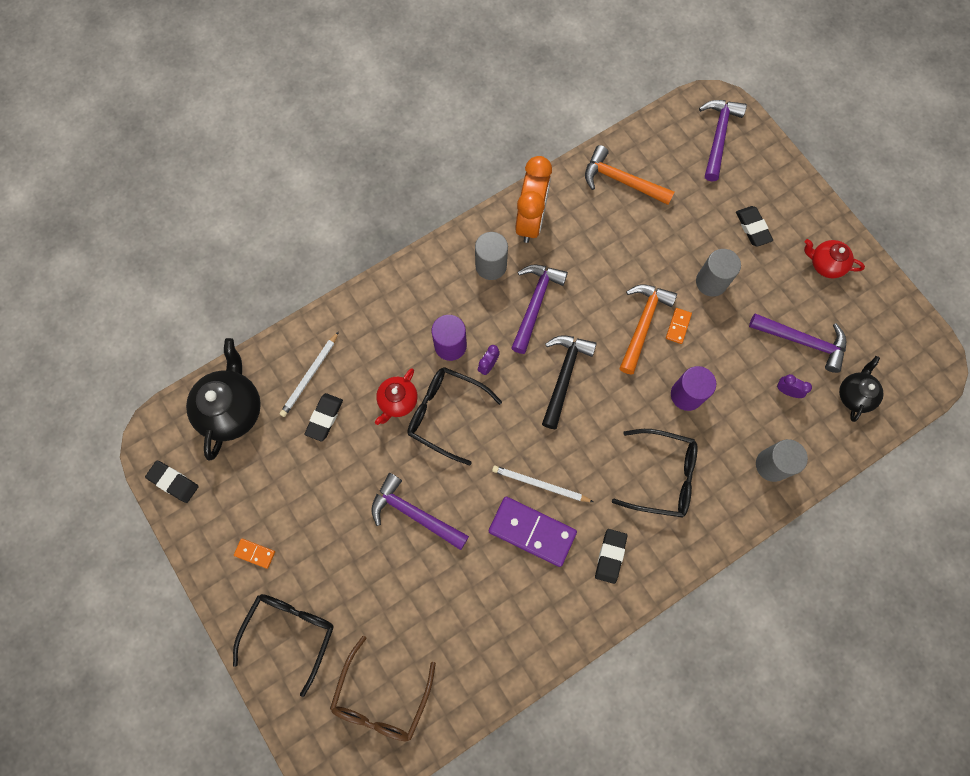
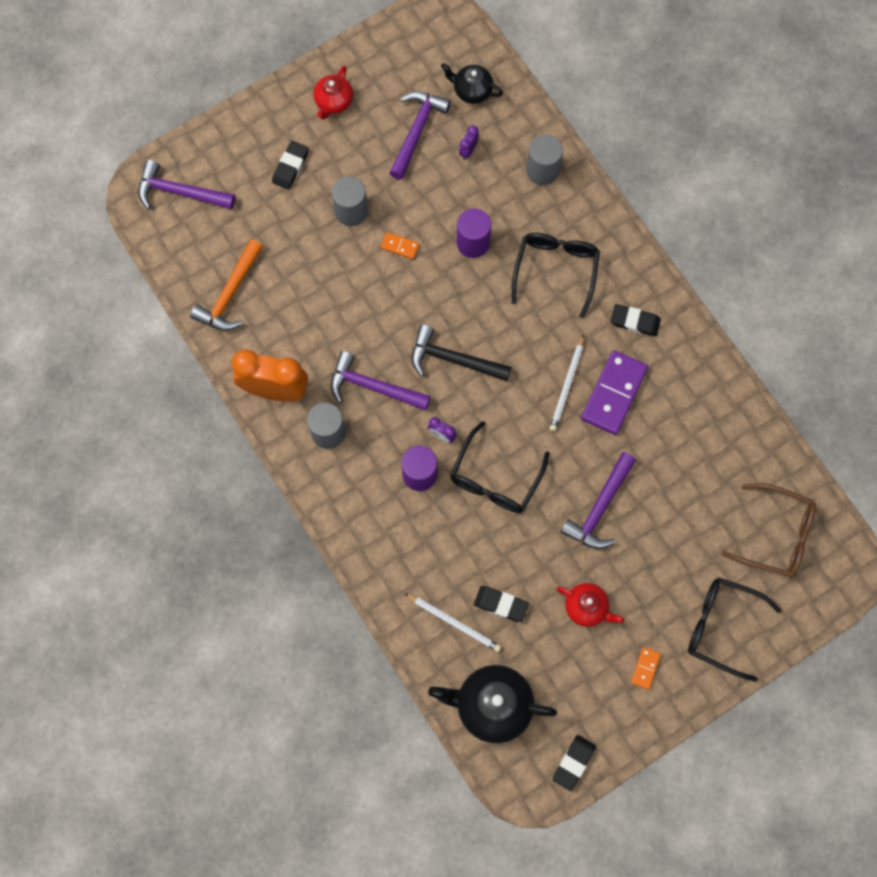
camera: 90 degrees left, 0 degrees up
(397, 401) = (482, 528): red teapot -> red teapot (587, 607)
(643, 324) = (397, 280): orange hammer -> none
(753, 228) = (290, 167): black eraser -> black eraser turned 45 degrees counterclockwise

